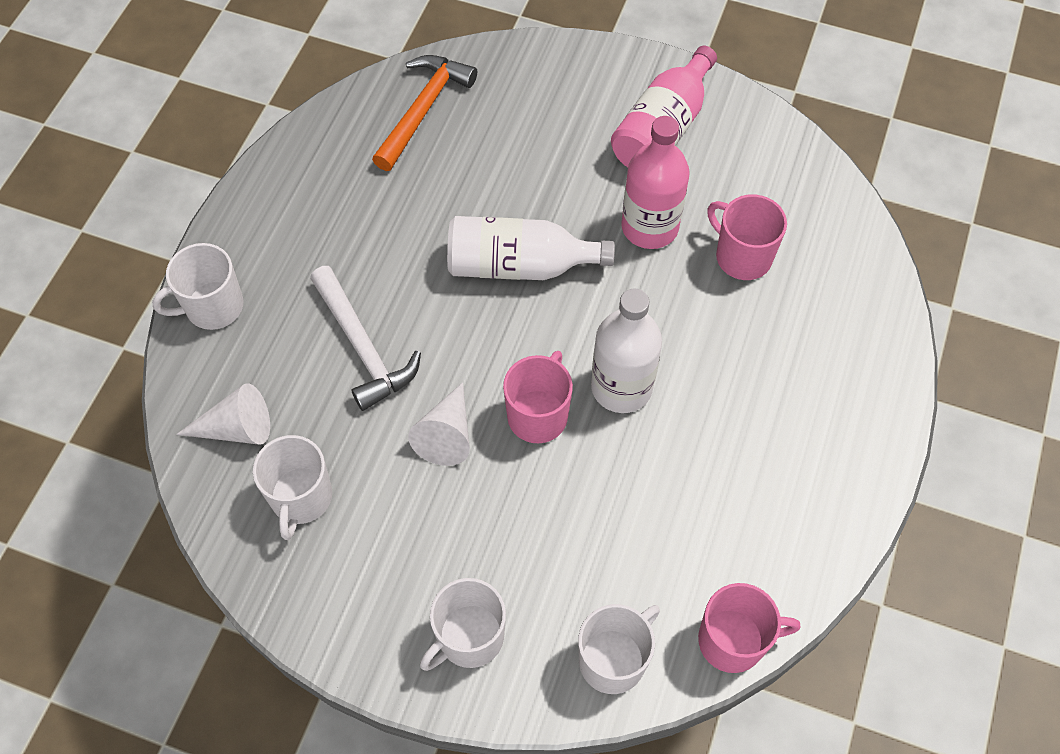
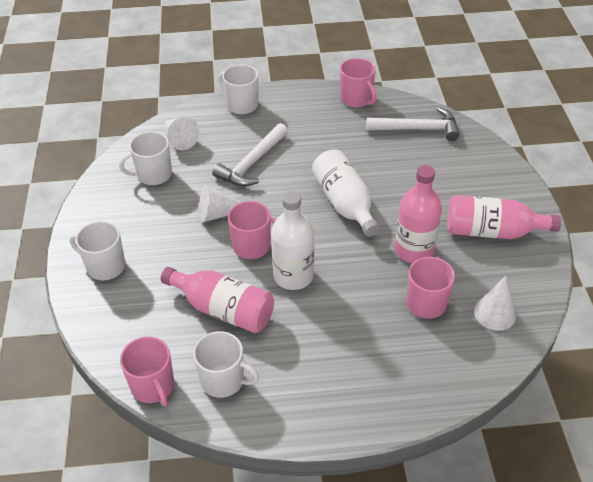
camera: 65 degrees right, 15 degrees down
(308, 150) = (356, 99): none -> pink mug
(423, 110) = (417, 129): orange hammer -> white hammer
(613, 659) = (117, 332): white mug -> white mug (223, 380)
(639, 499) = (223, 309): none -> pink bottle
(792, 195) = (494, 313): none -> white cone

